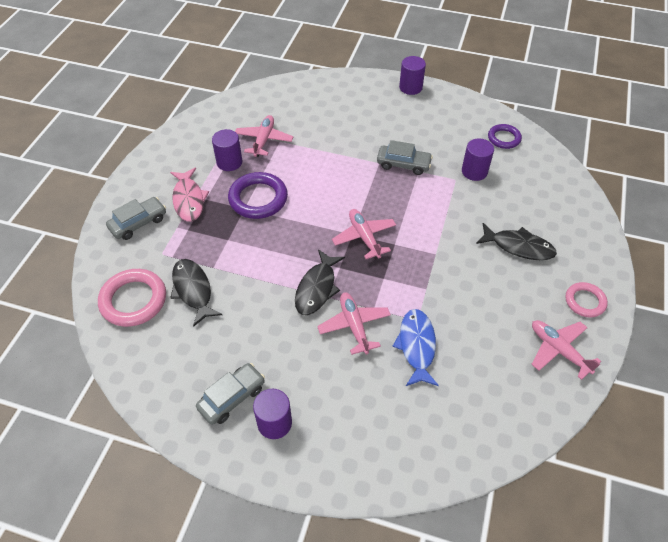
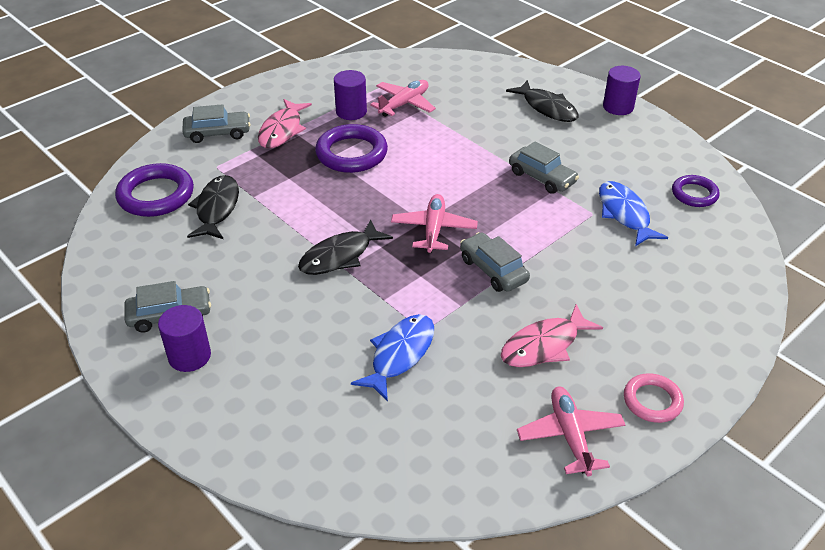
camera: 30 degrees right, 10 degrees down
(133, 300) = (156, 195): pink ring -> purple ring
(354, 326) = (348, 306): pink plane -> none
(426, 251) = (493, 270): none -> grey car
(474, 171) = (624, 214): purple cylinder -> blue fish
(498, 293) = (544, 345): none -> pink fish
(518, 247) = (614, 309): black fish -> black fish (547, 108)

